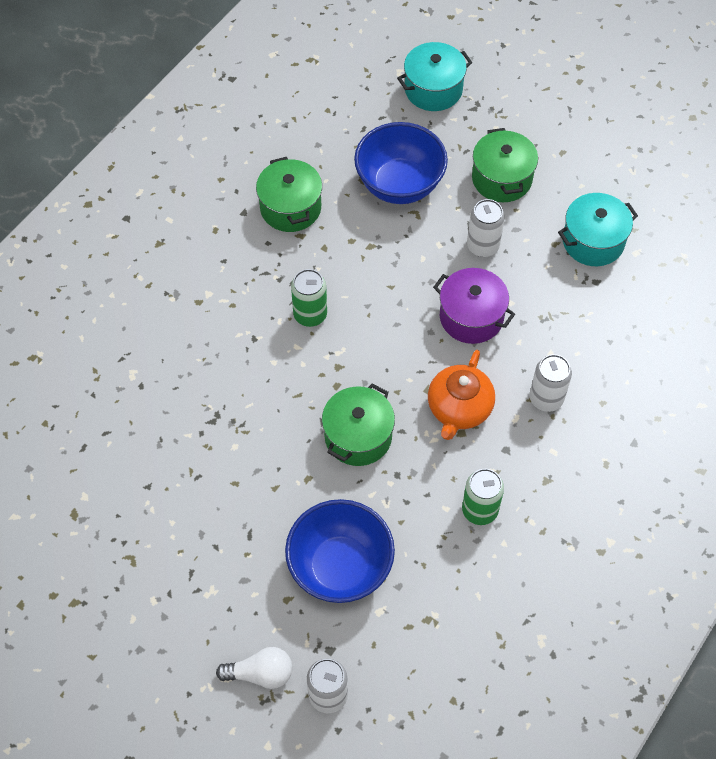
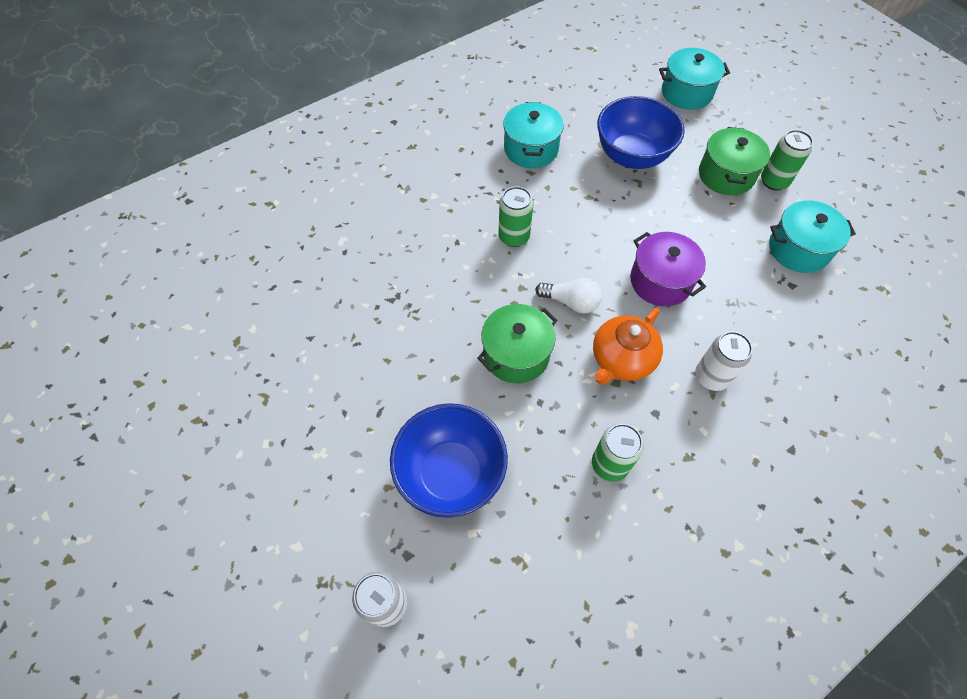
camera: 20 degrees right, 0 degrees up
(260, 673) = (330, 554): white light bulb -> white light bulb (571, 302)
(290, 208) = (531, 149): green pot -> turquoise pot
(483, 246) = (691, 224): white can -> none
(551, 172) = (774, 181): none -> green can

